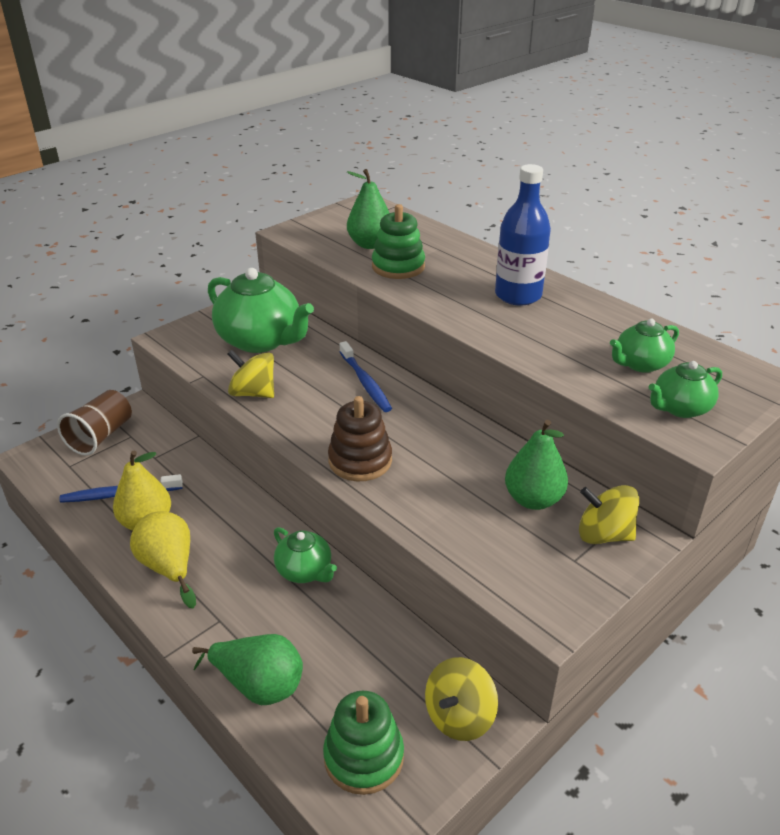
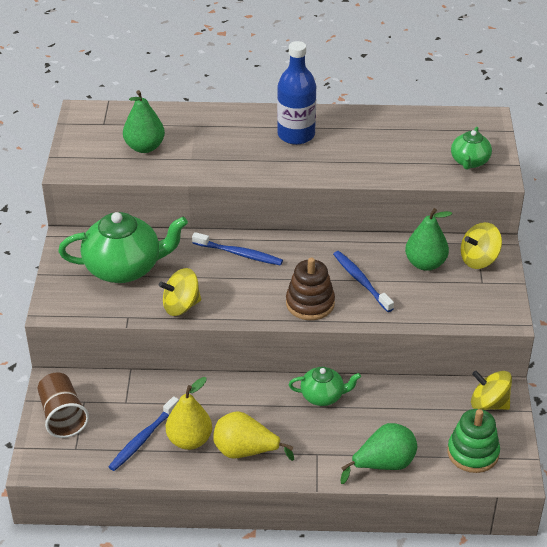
camera: 45 degrees left, 5 degrees up
(398, 266) = (192, 155): green stacking toy -> none
(439, 473) = (361, 281): none -> blue toothbrush
(459, 716) = (489, 403): yellow spinning top -> yellow spinning top turned 120 degrees clockwise
(640, 364) = (419, 145): green teapot -> none

